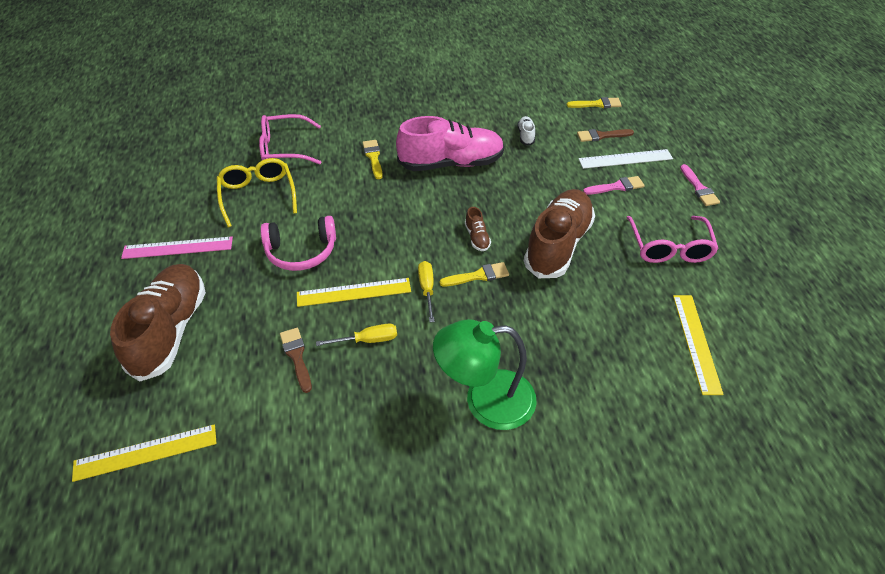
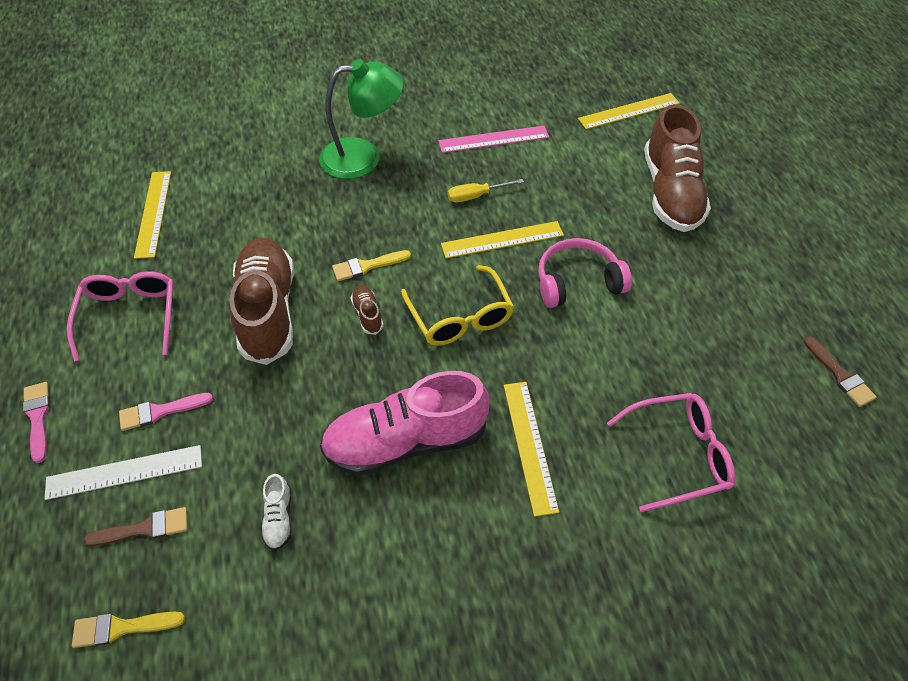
camera: 175 degrees right, 5 degrees up
(178, 248) = (725, 277): pink ruler -> pink ruler (493, 139)
(258, 196) = (671, 359): yellow glasses -> yellow glasses (459, 316)
(296, 356) = (539, 179): brown brush -> brown brush (840, 375)
(373, 157) = (530, 445): yellow brush -> yellow ruler
(427, 289) = (423, 248): yellow screwdriver -> none
(558, 245) = (268, 311): brown shoe -> brown shoe turned 150 degrees clockwise

